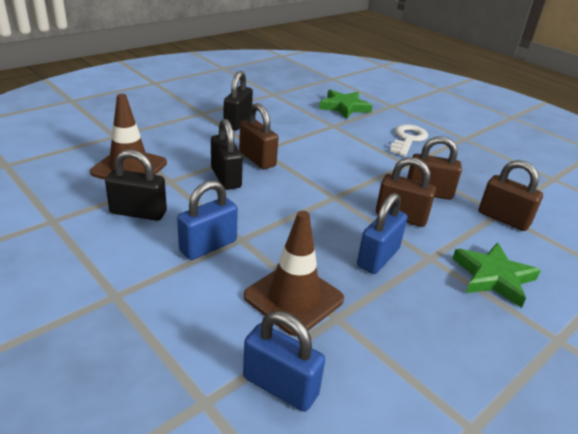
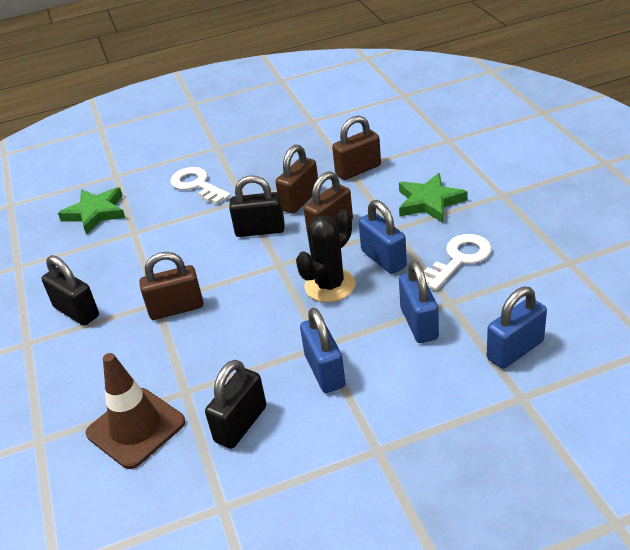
camera: 60 degrees left, 5 degrees up
(226, 178) = (203, 341): black padlock -> black padlock (260, 230)
(293, 298) = (419, 323): brown traffic cone -> blue padlock
(321, 230) = (330, 285): none -> black cactus
(412, 315) = (459, 259): none -> white key

